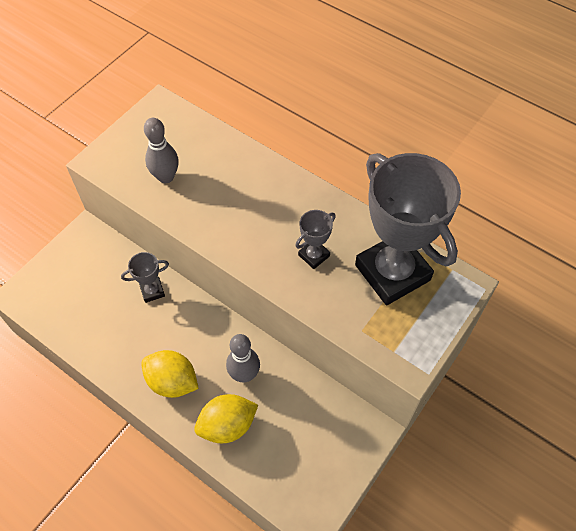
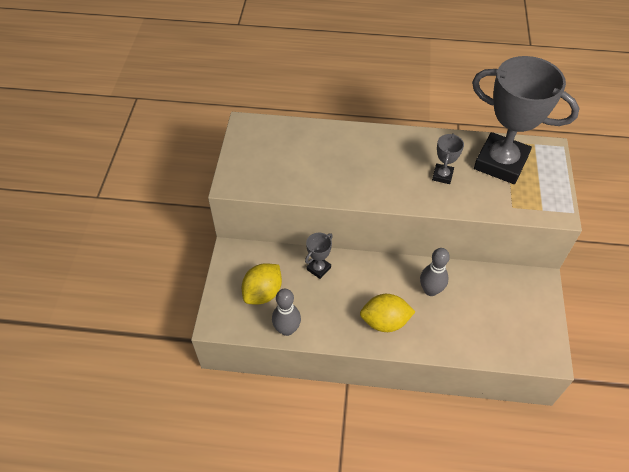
camera: 30 degrees left, 5 degrees down
(166, 177) = (294, 171): grey bowling pin -> grey bowling pin (287, 329)
(227, 425) = (447, 329): yellow lemon -> yellow lemon (263, 293)

